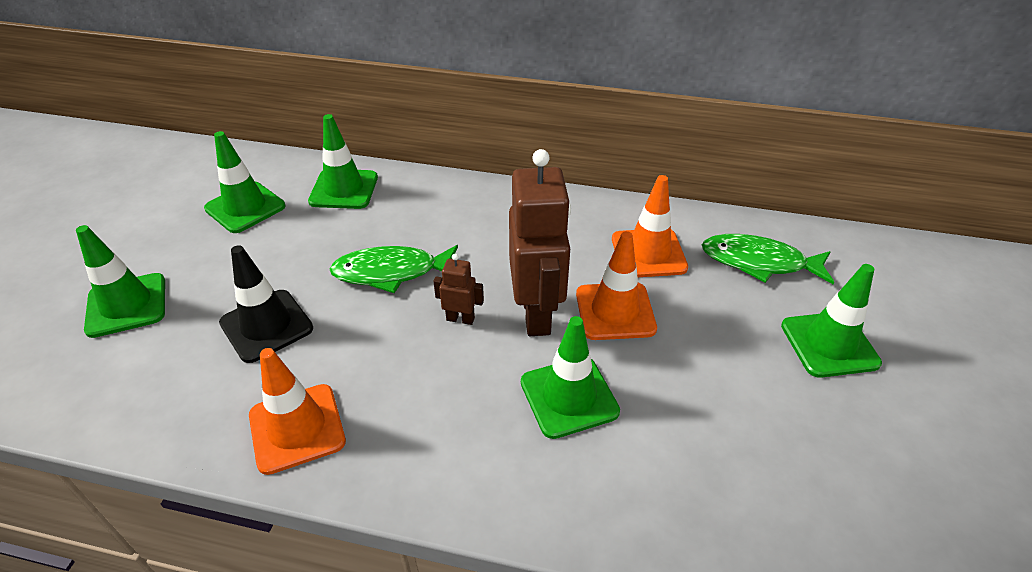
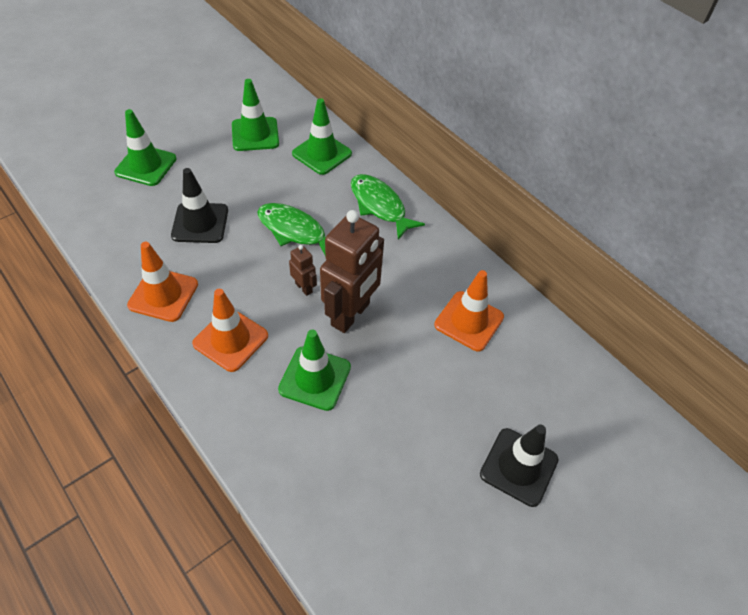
camera: 35 degrees right, 10 degrees up
(615, 311) = (401, 345): orange traffic cone -> orange traffic cone (230, 339)
(759, 262) = (541, 379): green fish -> green fish (380, 206)
(829, 344) = (518, 467): green traffic cone -> black traffic cone

